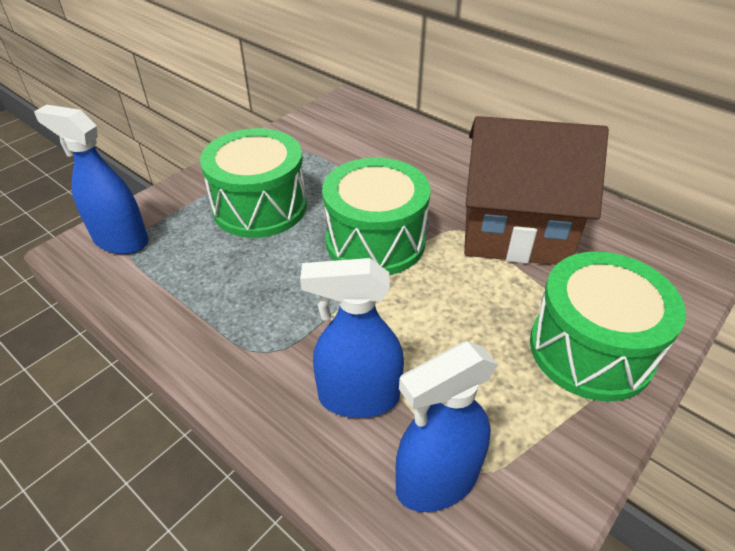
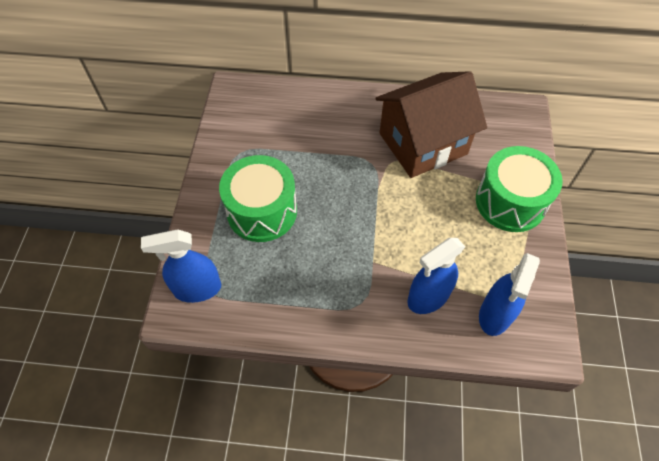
camera: 35 degrees left, 15 degrees up
(375, 241) = (354, 196): green drum -> none

